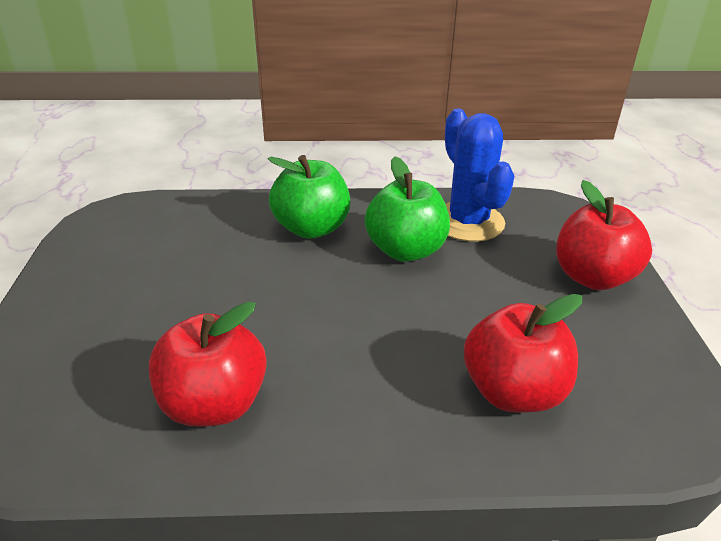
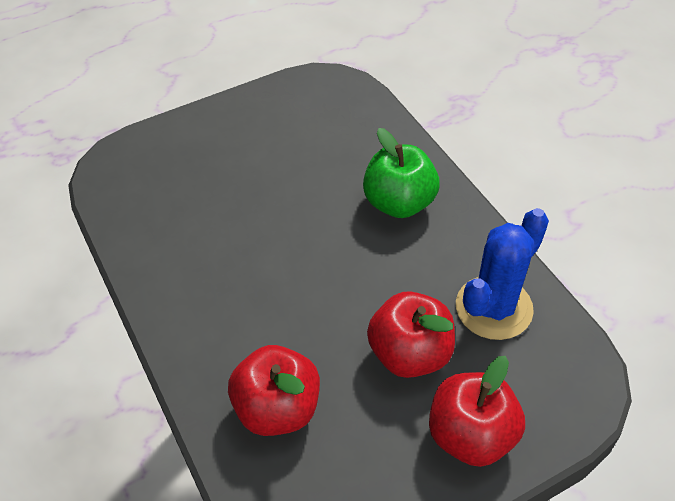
camera: 65 degrees right, 15 degrees up
(214, 404) = (179, 244): red apple -> red apple (410, 354)
(406, 250) = (412, 278): green apple -> none

